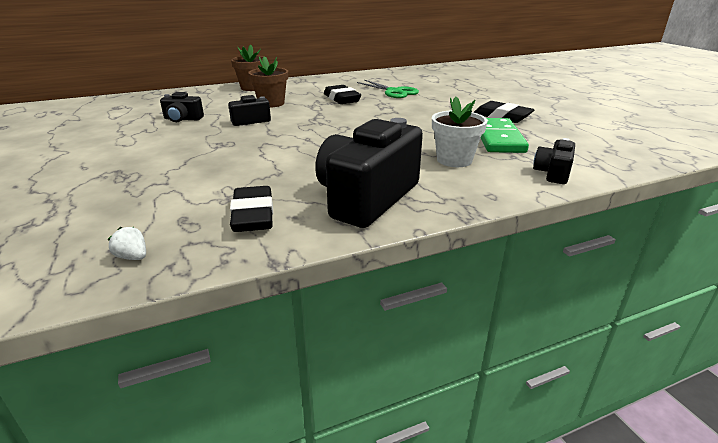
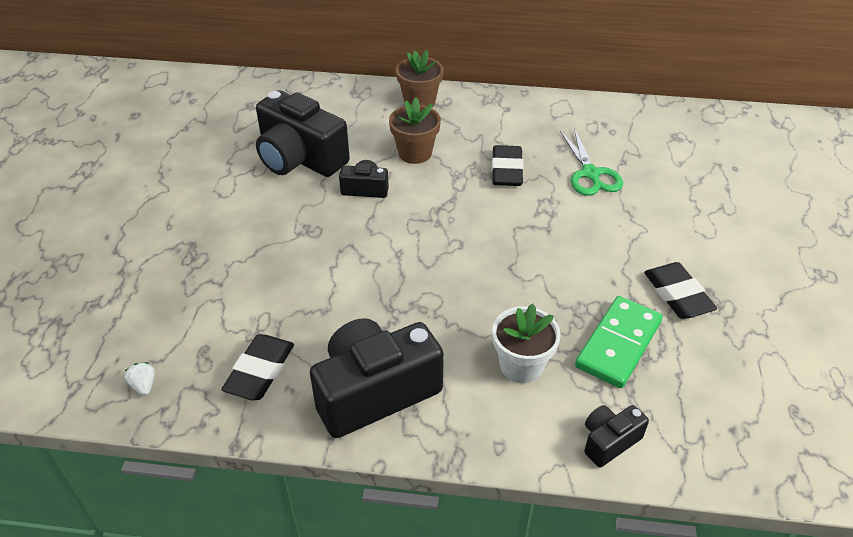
camera: 30 degrees right, 15 degrees up
(182, 119) = (300, 158): black camera -> black camera, size x2.07

